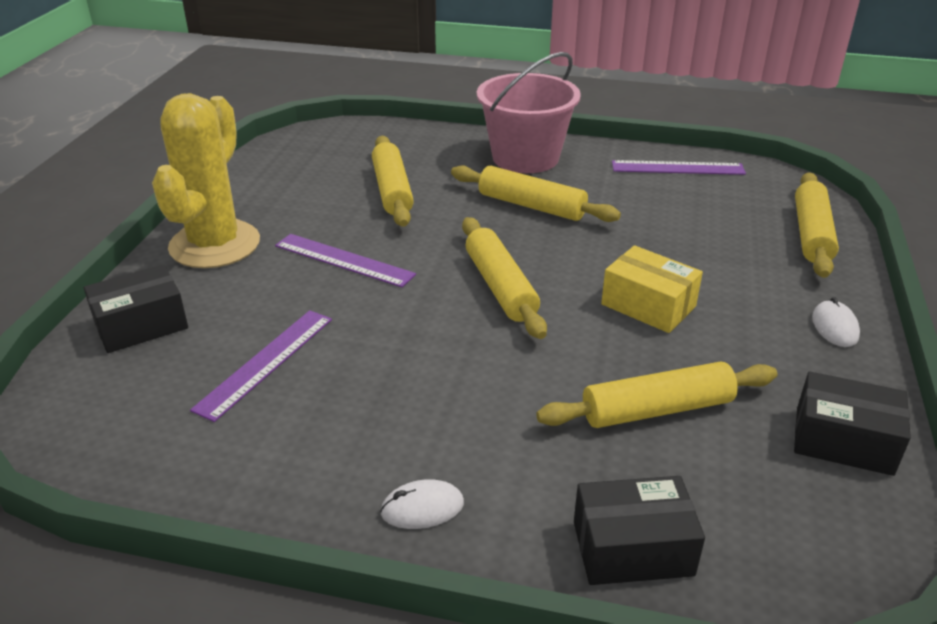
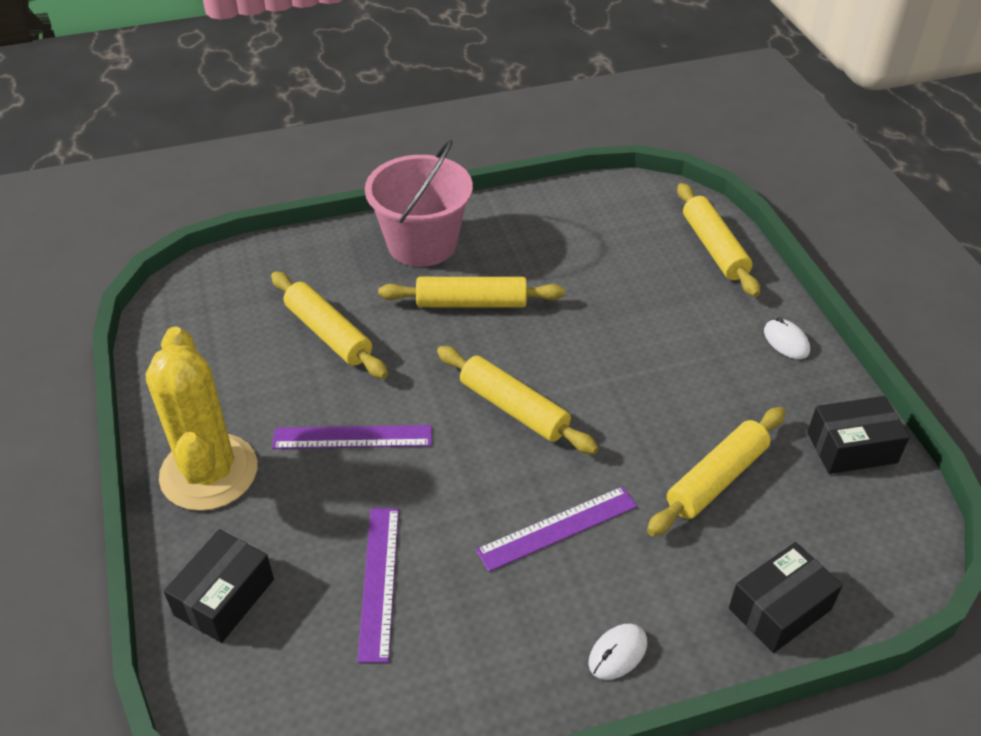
camera: 30 degrees left, 10 degrees up
(648, 305) = (643, 377): yellow box -> none
(677, 168) = (563, 208): purple ruler -> purple ruler (557, 528)

